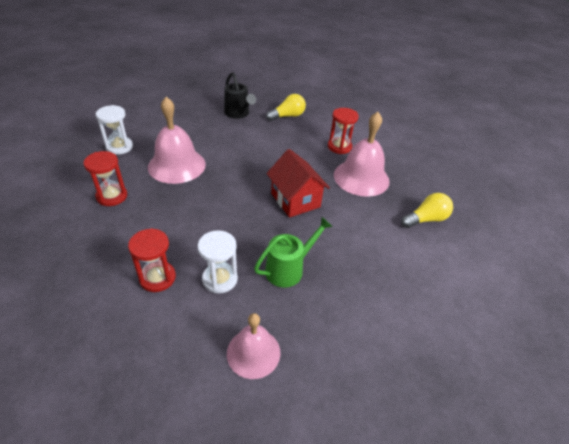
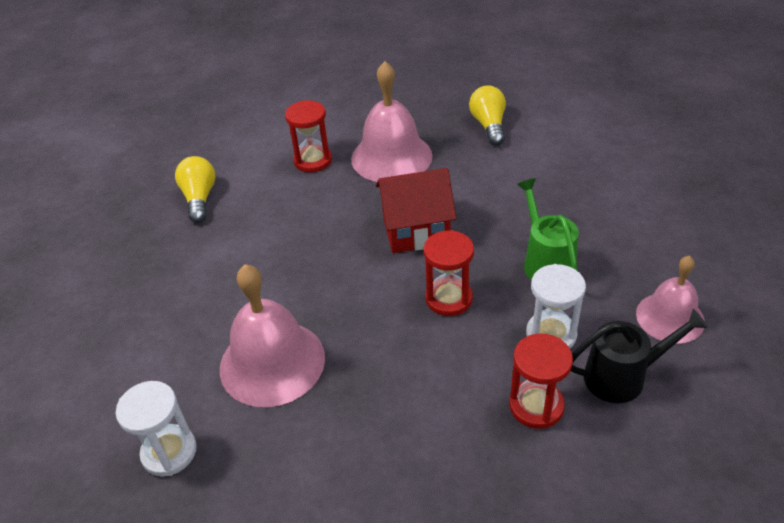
camera: 65 degrees left, 0 degrees up
(112, 196) = (325, 465): red hourglass -> red hourglass (449, 298)
(238, 114) = (155, 258): black watering can -> black watering can (623, 376)

